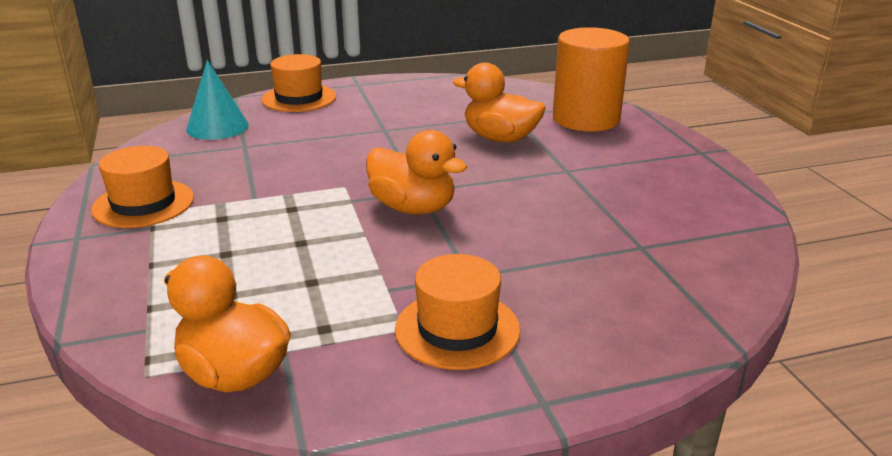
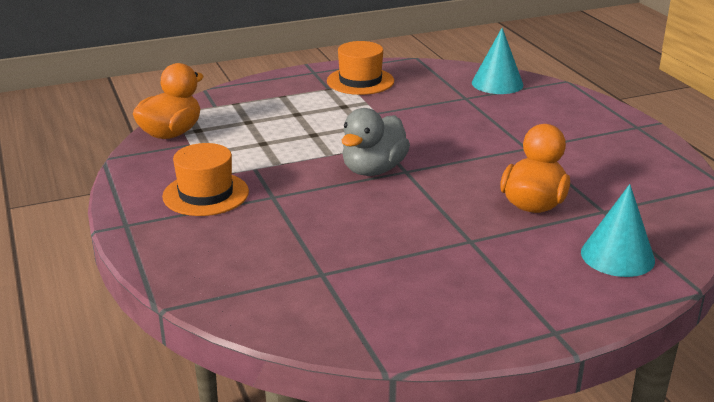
camera: 85 degrees right, 0 degrees up
(299, 98) = (580, 105): orange hat -> none
(413, 208) = (373, 170): orange duck -> grey duck
(586, 119) = (617, 256): orange cylinder -> turquoise cone

